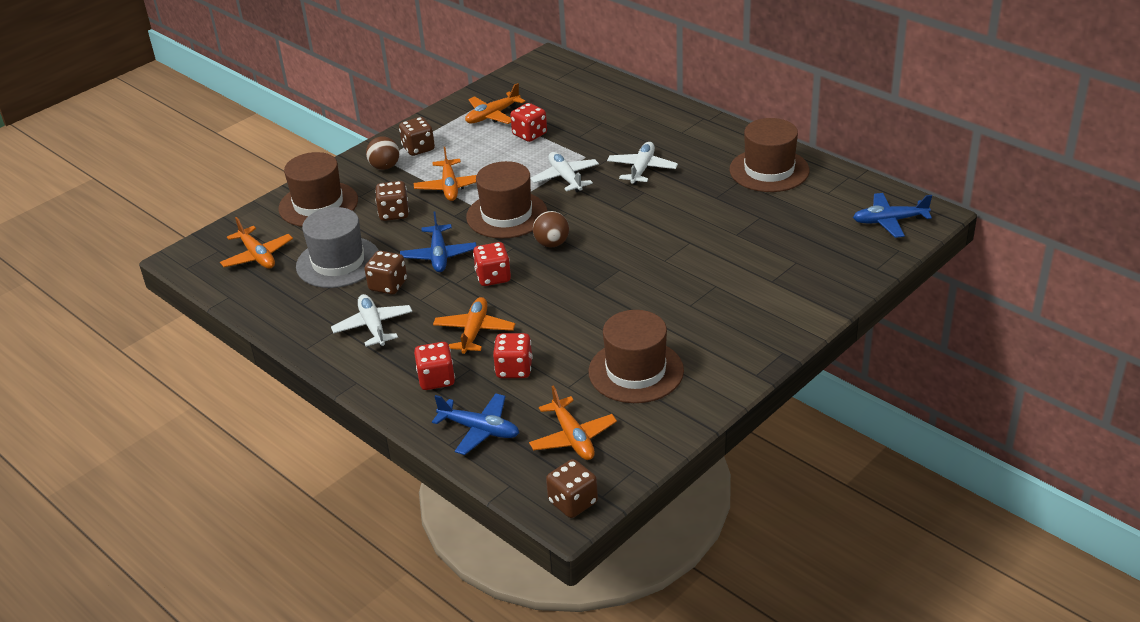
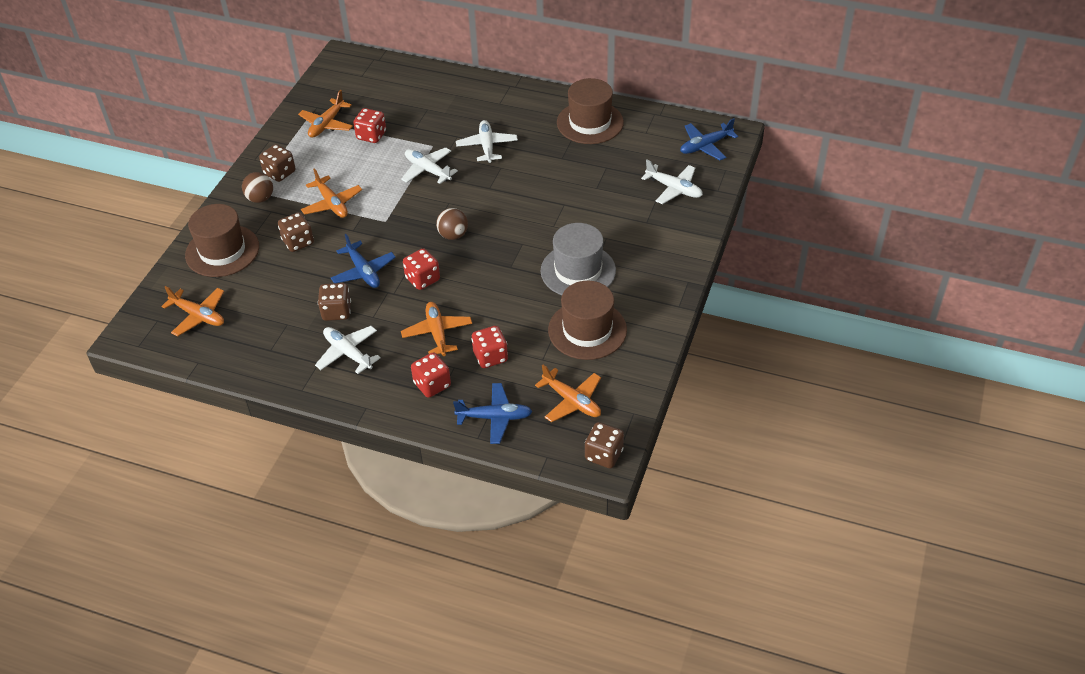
camera: 25 degrees left, 10 degrees up
(338, 262) = (277, 302): grey hat -> grey hat (578, 271)
(506, 215) = (398, 218): brown hat -> none
(825, 255) = (674, 189): none -> white plane

